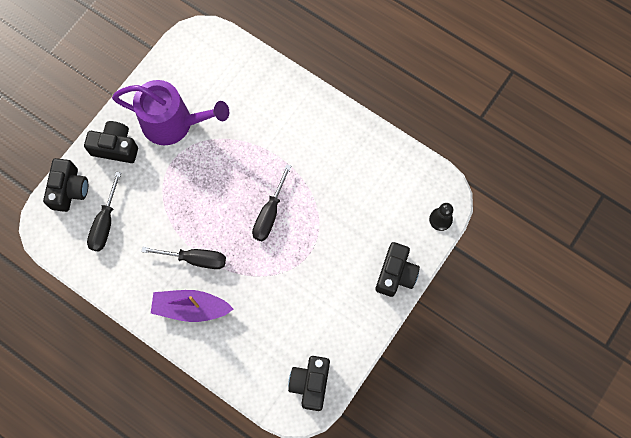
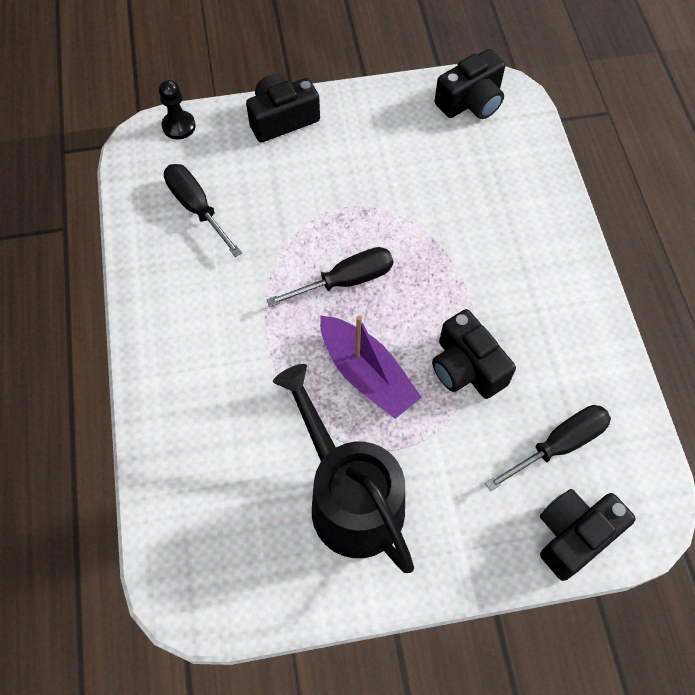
camera: 135 degrees left, 10 degrees down
(115, 147) = (459, 538): black camera -> black camera (466, 368)
(173, 123) = (350, 498): purple watering can -> black watering can
(191, 308) = (533, 262): purple boat -> purple boat (367, 374)
(195, 259) = (481, 307): black screwdriver -> black screwdriver (197, 208)

